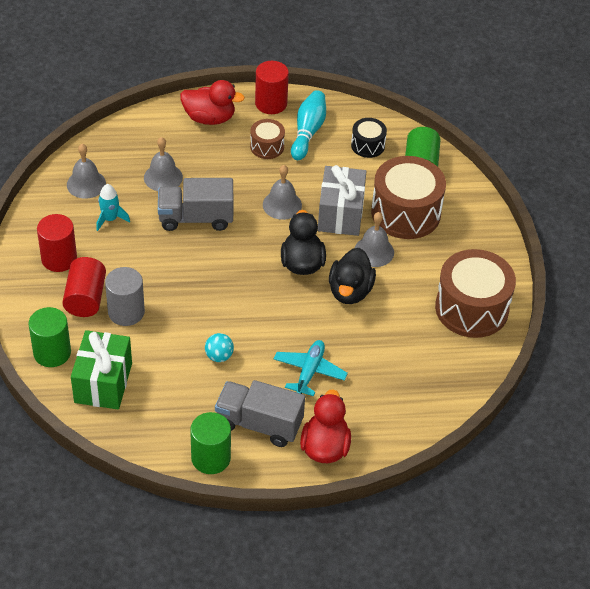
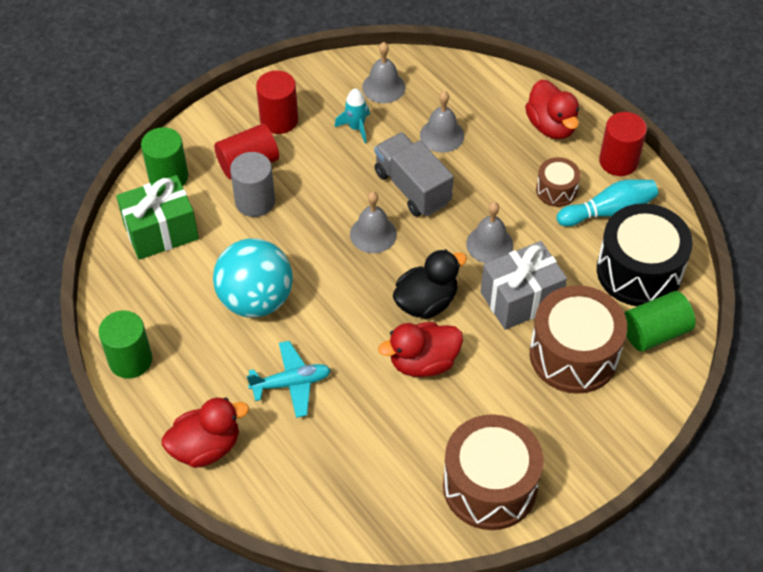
camera: 60 degrees right, 5 degrees up
(219, 356) = (256, 300): turquoise ball -> turquoise ball, size x2.37
(259, 424) = (196, 376): grey truck -> none
(350, 291) = (423, 362): black duck -> red duck
(368, 145) = (639, 271): black drum -> black drum, size x1.98
(374, 251) = (494, 355): grey bell -> grey bell (373, 234)

